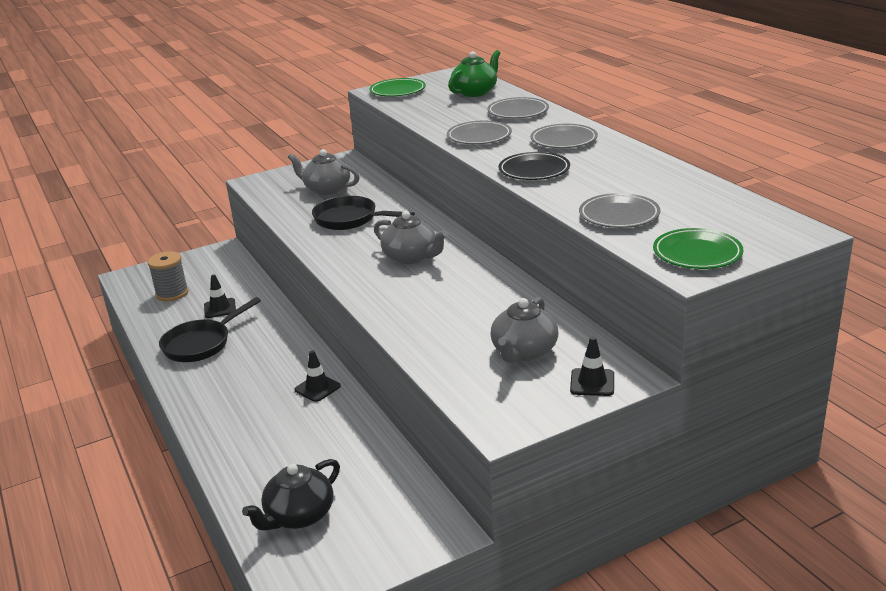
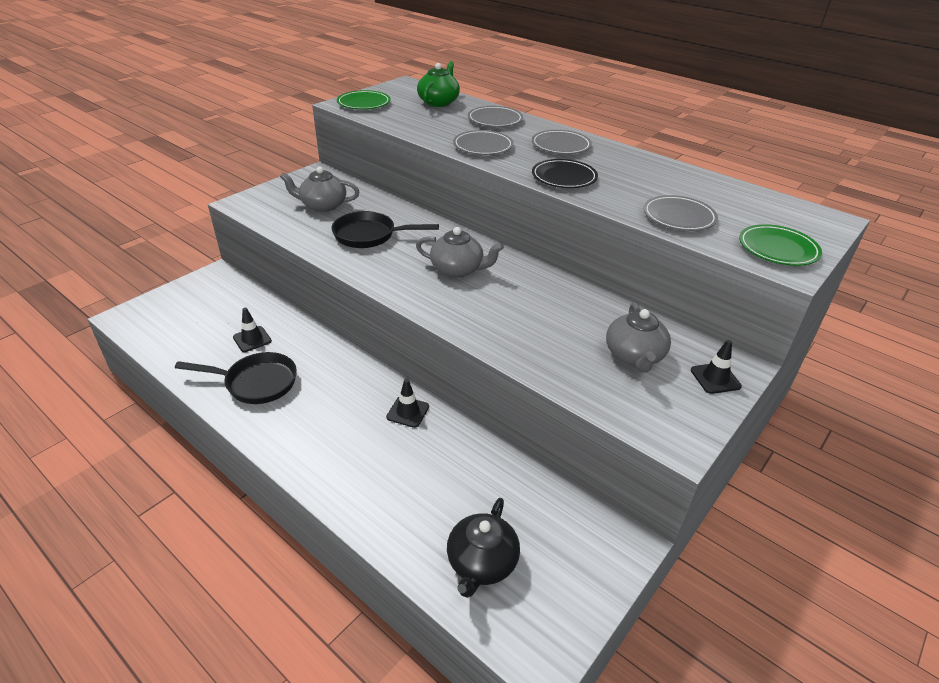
camera: 25 degrees left, 10 degrees up
(172, 293) = (189, 329): grey spool -> none
(201, 344) = (256, 383): black pan -> black pan turned 105 degrees counterclockwise

